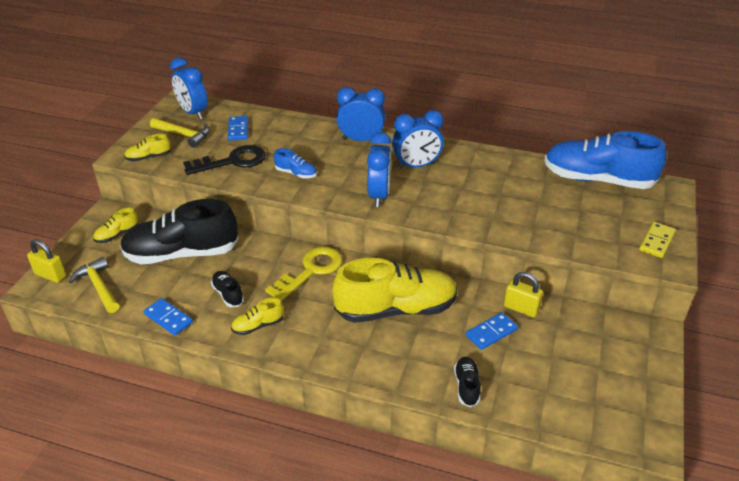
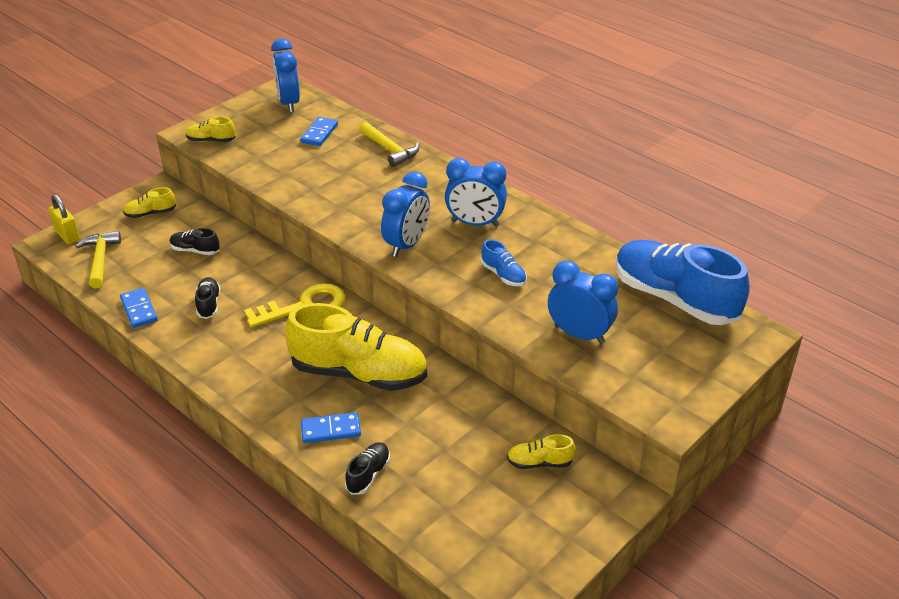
camera: 25 degrees right, 0 degrees up
(181, 254) = (195, 250): black shoe -> black shoe, size x0.43
(184, 135) = (262, 125): yellow hammer -> yellow hammer (390, 150)
(232, 161) = (287, 166): black key -> none
(258, 326) = (214, 344): yellow shoe -> yellow shoe (539, 462)
(296, 173) = (340, 197): blue shoe -> blue shoe (503, 275)
(361, 140) = (438, 178): blue clock -> blue clock (579, 334)
(491, 332) = (439, 431): blue domino -> blue domino (331, 430)
(521, 308) = (493, 417): yellow padlock -> none
(657, 241) = (680, 390): yellow domino -> none

